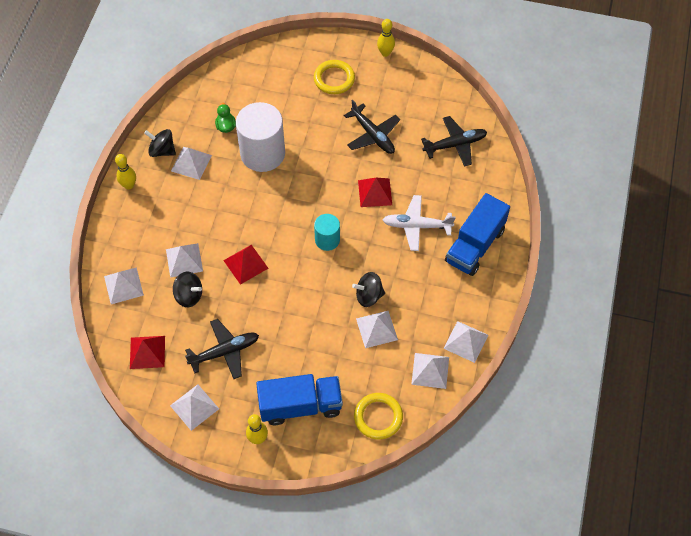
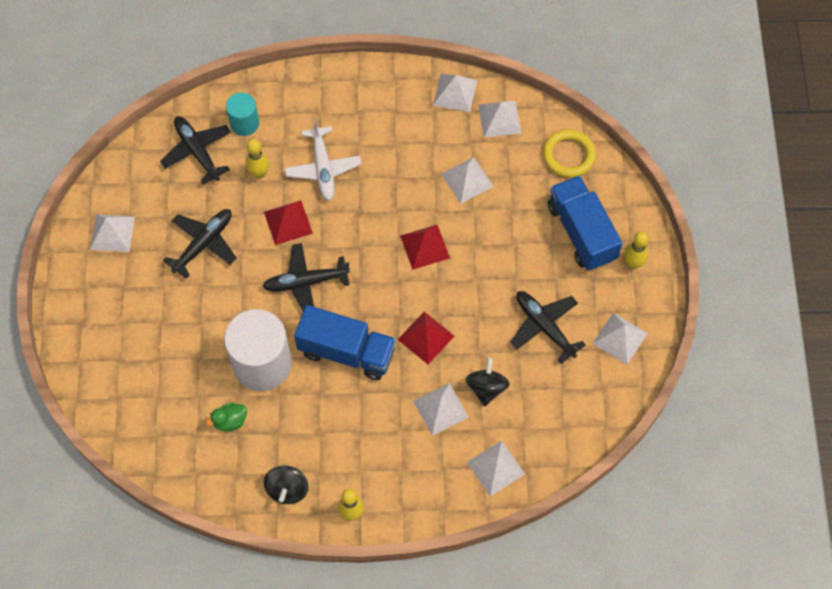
camera: 105 degrees left, 5 degrees up
(147, 352) = (572, 410): red pyramid -> red pyramid (424, 246)
(191, 163) = (298, 446): white pyramid -> white pyramid (112, 233)
(319, 194) = (306, 282): none -> black plane
(327, 240) = (368, 257): turquoise cylinder -> turquoise cylinder (244, 123)
(334, 79) = (124, 310): yellow ring -> none
(369, 296) = (428, 197): black spinning top -> none
(385, 53) = (68, 259): yellow bowling pin -> yellow bowling pin (259, 173)
(475, 245) = (333, 105): blue truck -> blue truck (346, 351)

